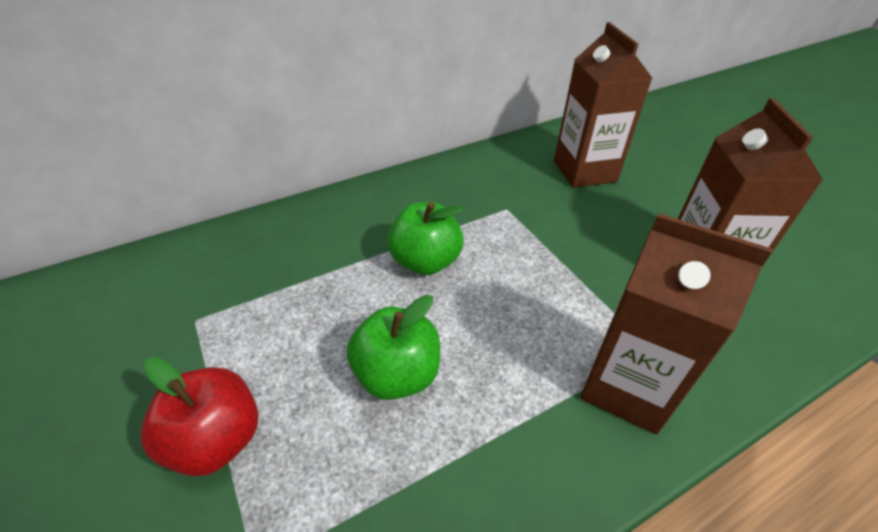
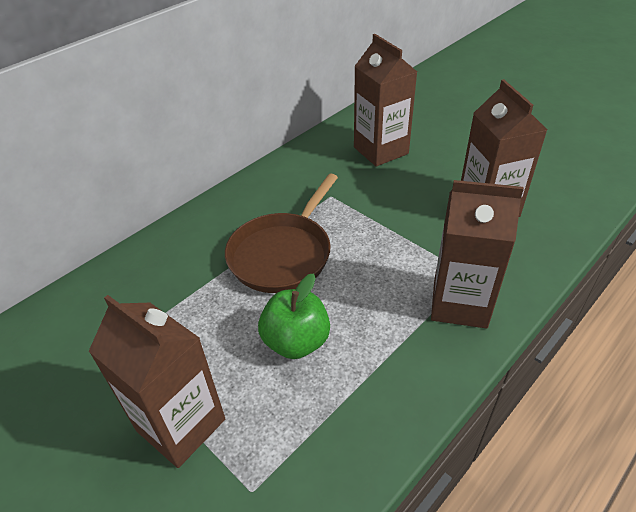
camera: 15 degrees left, 0 degrees up
(217, 440) = (181, 425): red apple -> brown carton
(425, 261) = (283, 254): green apple -> brown pan

